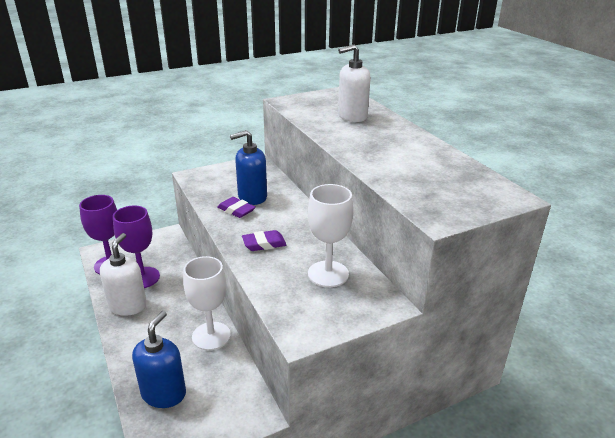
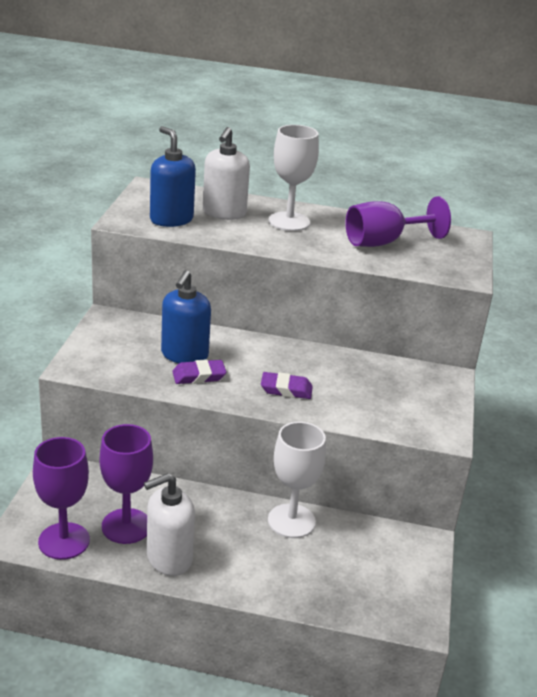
camera: 55 degrees left, 0 degrees up
(128, 306) = (169, 558): white soap dispenser -> white soap dispenser turned 75 degrees counterclockwise
(164, 393) = (343, 588): blue soap dispenser -> blue soap dispenser (171, 219)
(264, 244) = (286, 389): purple eraser -> purple eraser turned 75 degrees clockwise
(328, 274) = (376, 381): white goblet -> white goblet (289, 222)
(423, 171) = (383, 242): none -> purple goblet

